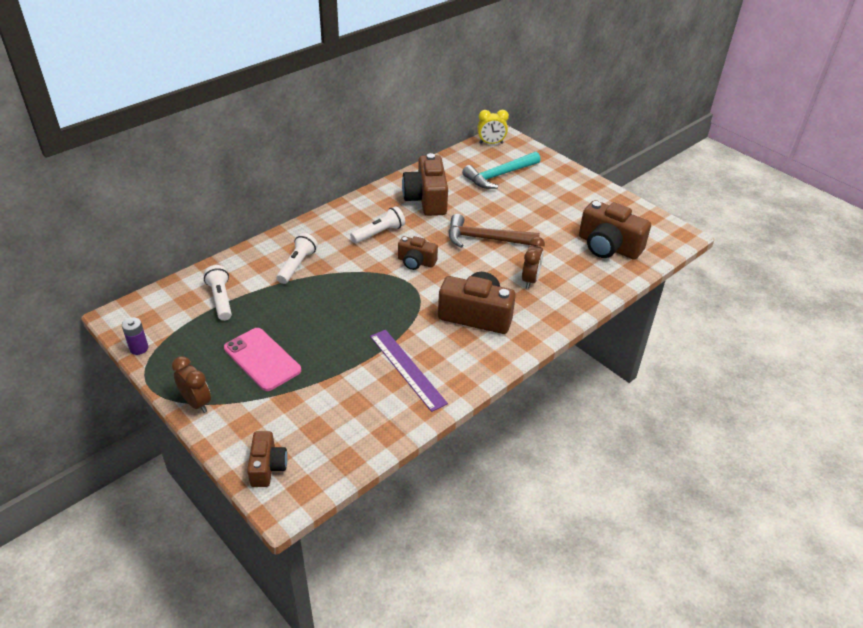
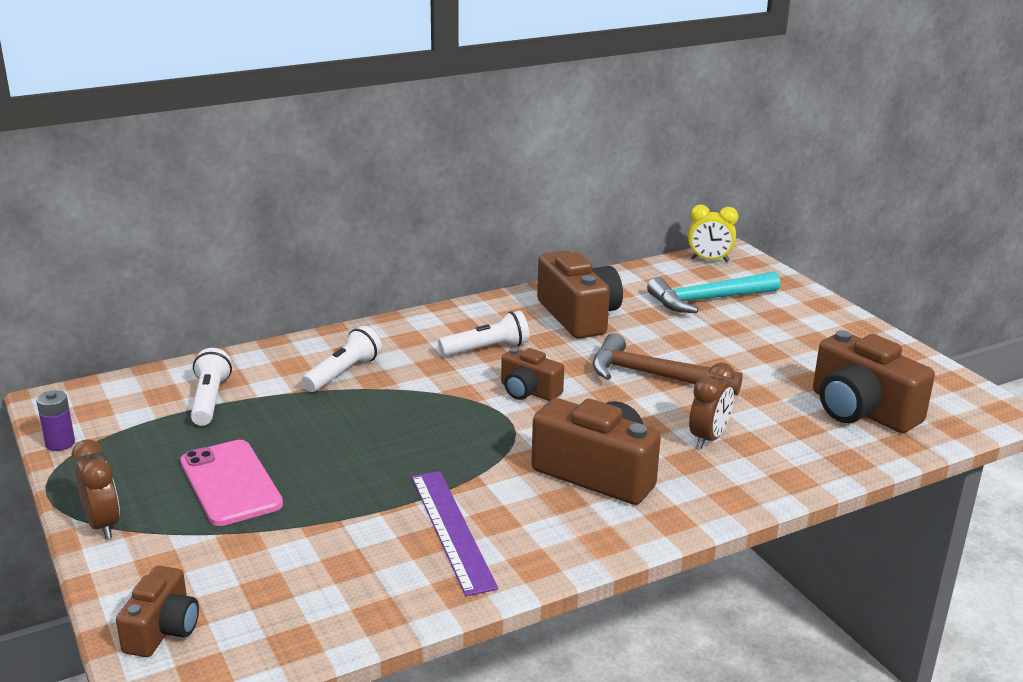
camera: 15 degrees right, 15 degrees down
(426, 199) = (579, 316): brown camera -> brown camera turned 150 degrees clockwise

